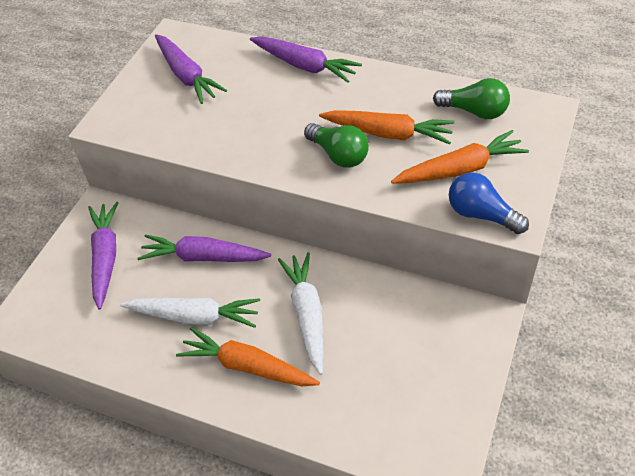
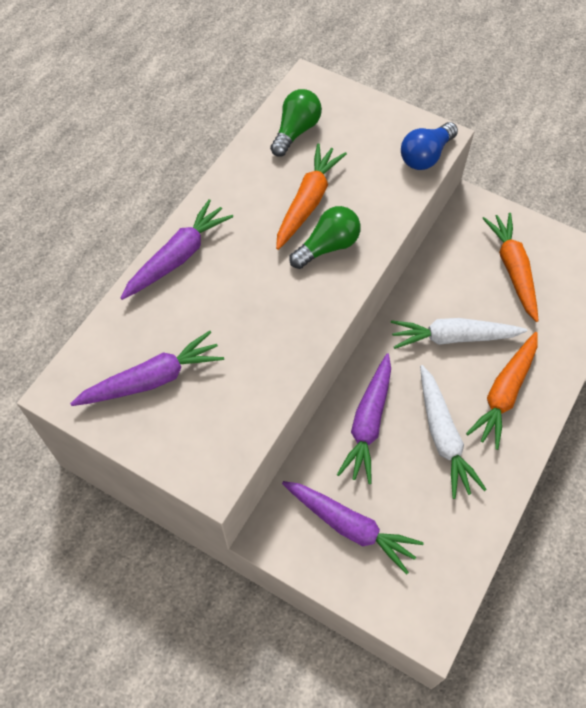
camera: 85 degrees left, 10 degrees up
(106, 257) = (350, 526): purple carrot -> purple carrot turned 150 degrees counterclockwise
(194, 316) = (443, 436): white carrot -> white carrot turned 150 degrees clockwise
(460, 169) = (369, 158): orange carrot -> orange carrot (513, 269)

